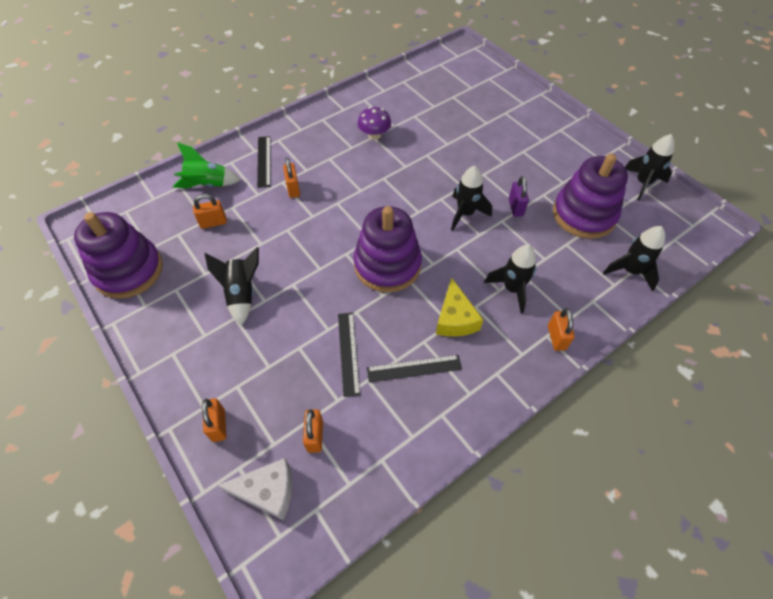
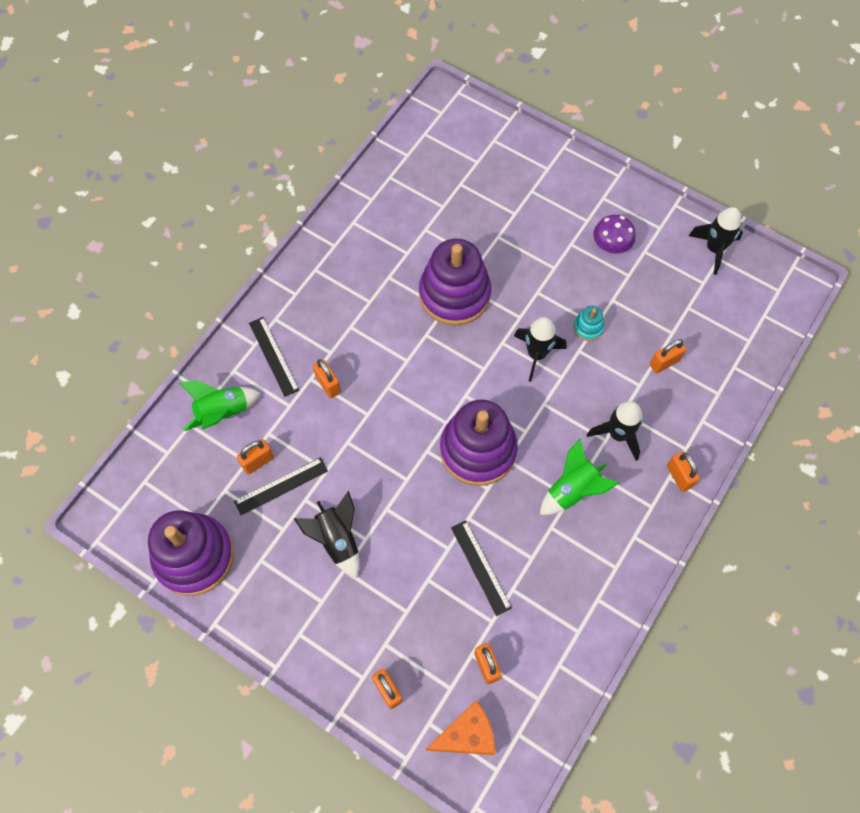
camera: 20 degrees left, 10 degrees up
(267, 491) = (467, 735): white cheese -> orange cheese
(374, 135) = (389, 274): purple mushroom -> purple mushroom (611, 245)
(414, 368) = (552, 560): black ruler -> black ruler (281, 486)
(455, 318) = (572, 490): yellow cheese -> green rocket
(515, 207) = (588, 327): purple padlock -> turquoise stacking toy
(572, 249) = (664, 363): none -> orange padlock
(584, 215) = (663, 313): purple stacking toy -> purple stacking toy (454, 294)
(630, 271) = (729, 371): black rocket -> none

